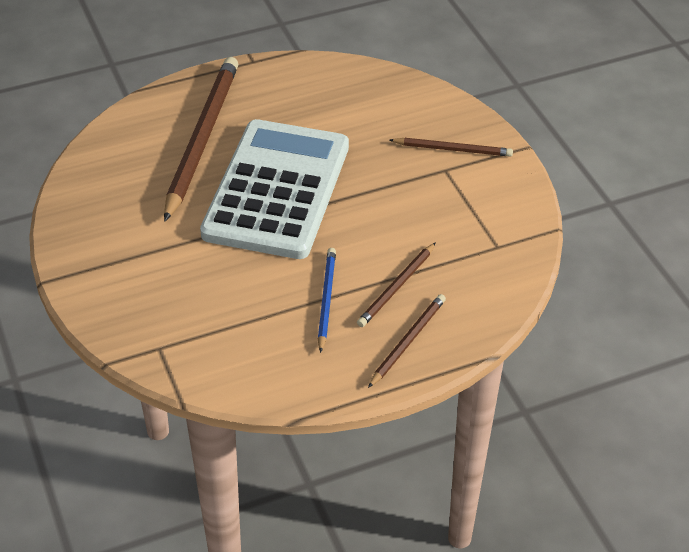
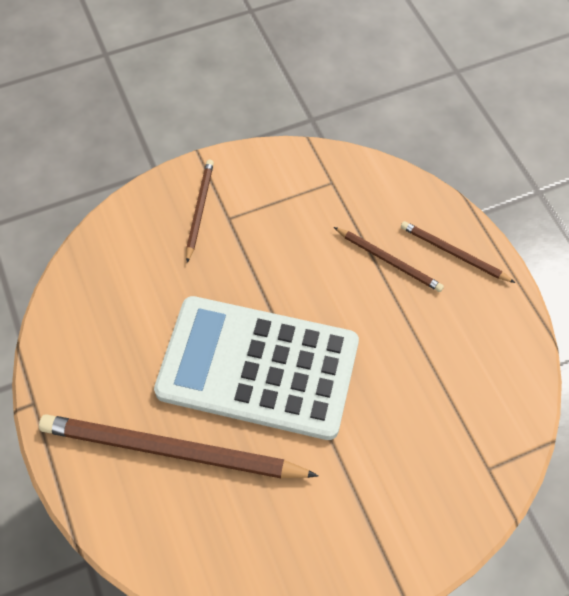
camera: 90 degrees left, 15 degrees up
(326, 300) = (410, 319): blue pencil -> none

